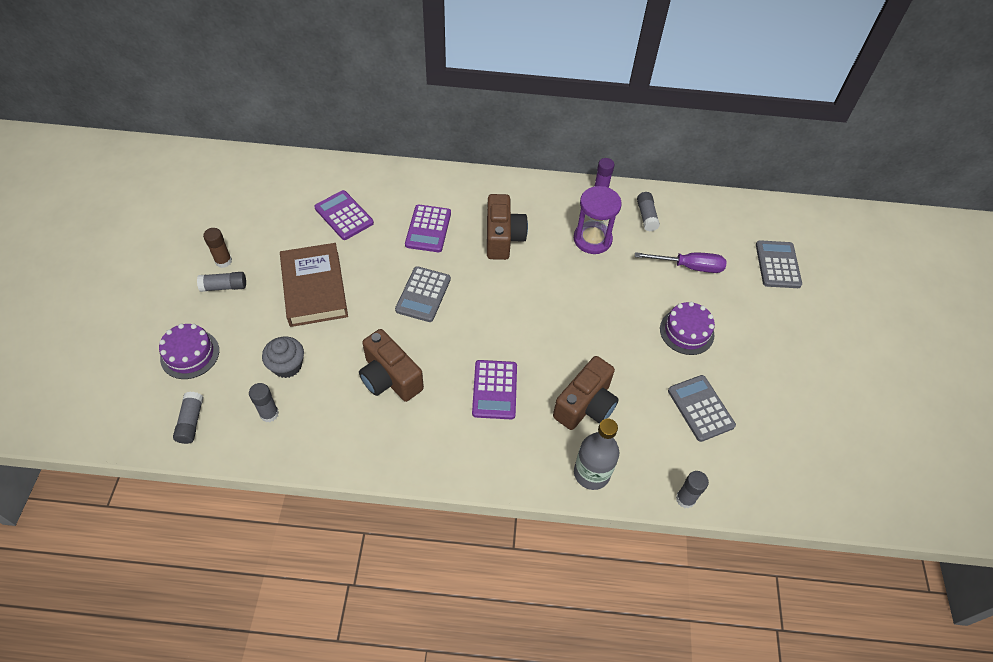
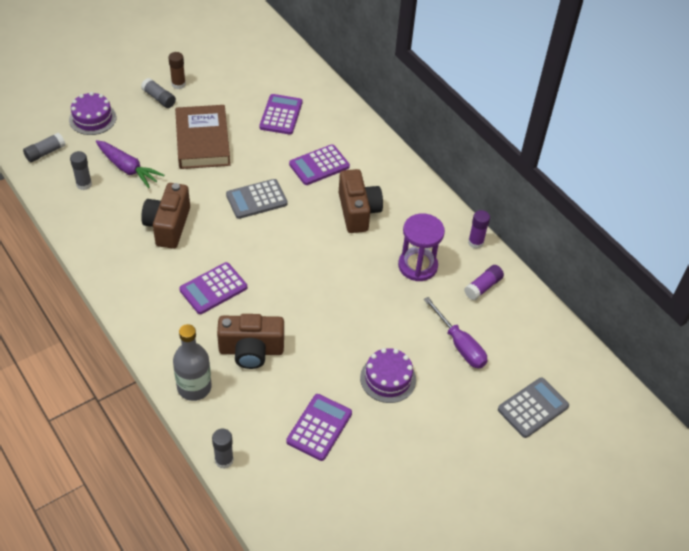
camera: 50 degrees right, 5 degrees down
(287, 366) = (128, 169): grey cupcake -> purple carrot
(314, 288) = (203, 141): brown book -> brown book turned 45 degrees counterclockwise
(502, 238) = (358, 211): brown camera -> brown camera turned 60 degrees counterclockwise
(646, 216) = (483, 287): grey glue stick -> purple glue stick
(700, 408) = (319, 427): grey calculator -> purple calculator

